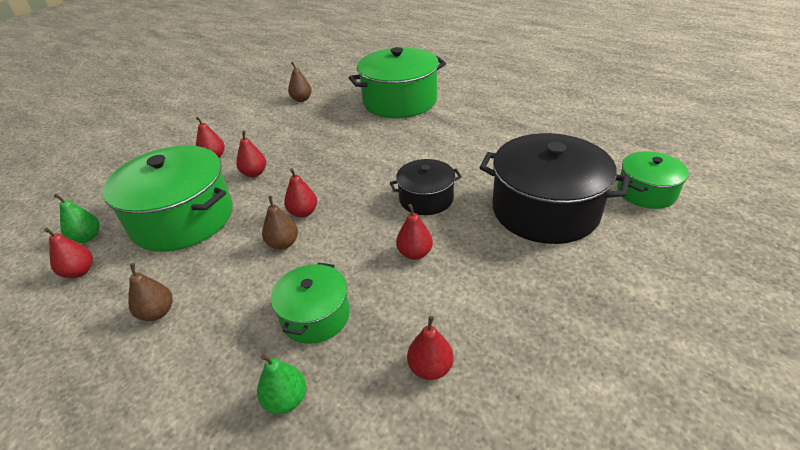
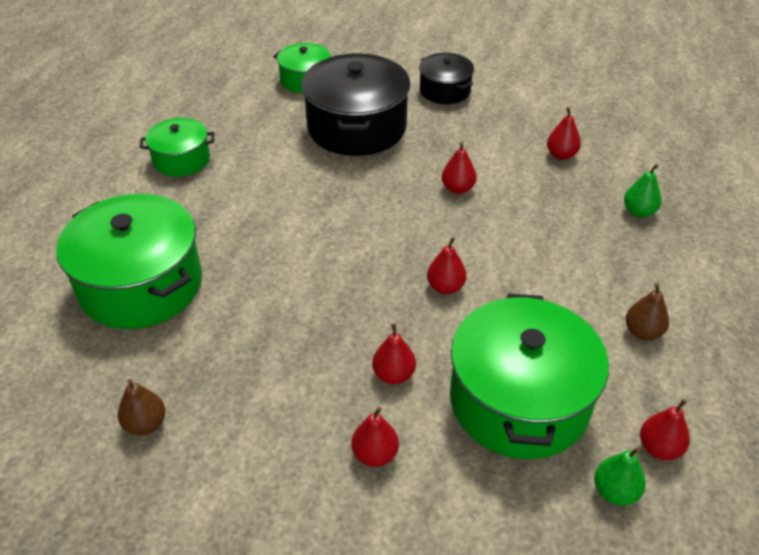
camera: 115 degrees left, 5 degrees up
(283, 244) = (501, 282): brown pear -> none
(315, 315) = (564, 224): green pot -> green pot (181, 160)
(426, 198) = (374, 201): black pot -> black pot (445, 90)

